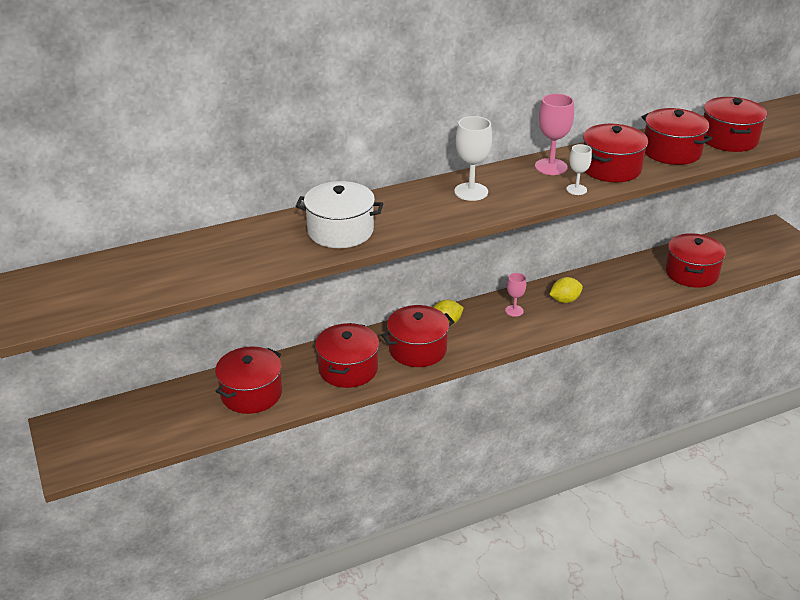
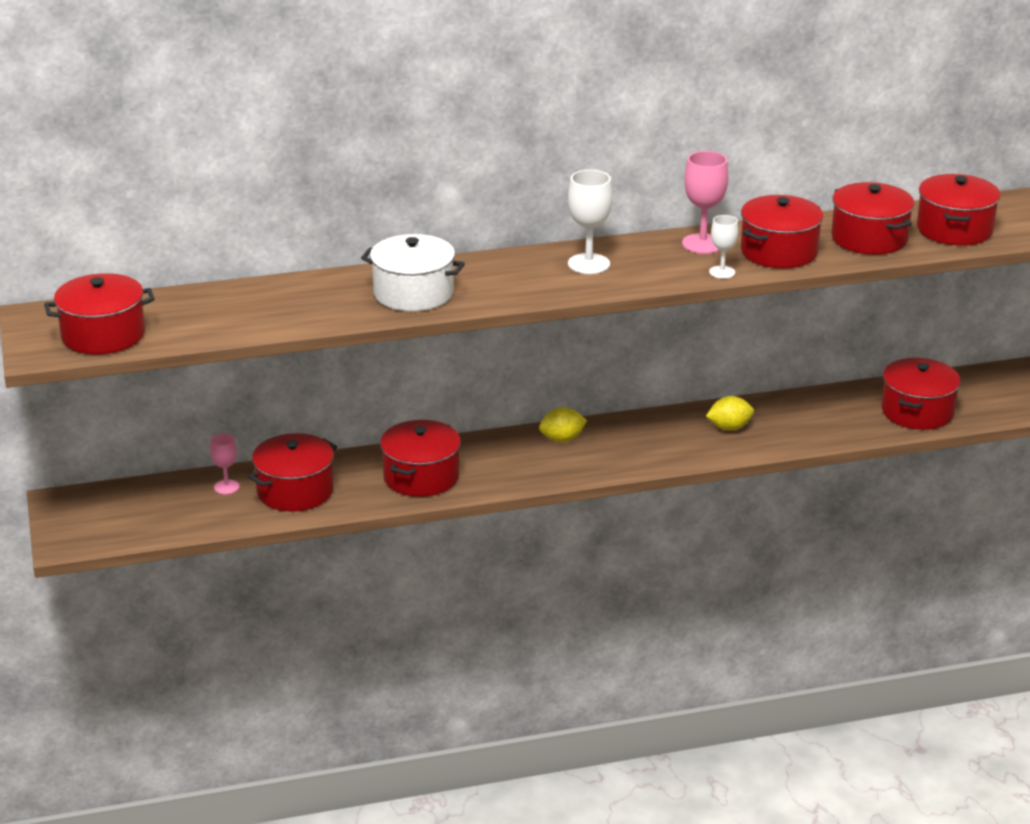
camera: 10 degrees right, 5 degrees down
(417, 349) = (515, 464): red pot -> red pot (103, 335)
(514, 311) = (657, 433): pink goblet -> pink goblet (226, 487)

